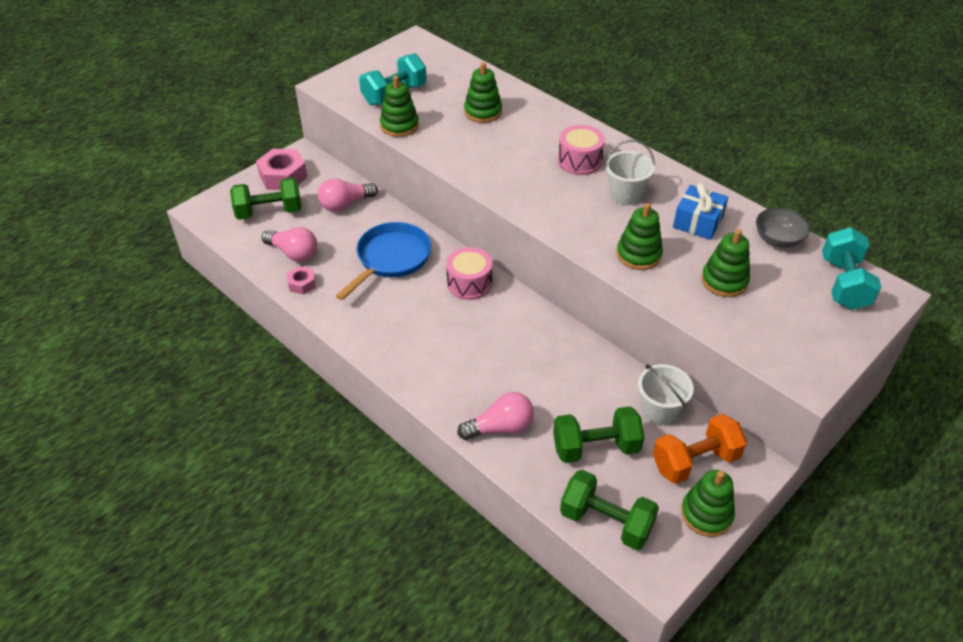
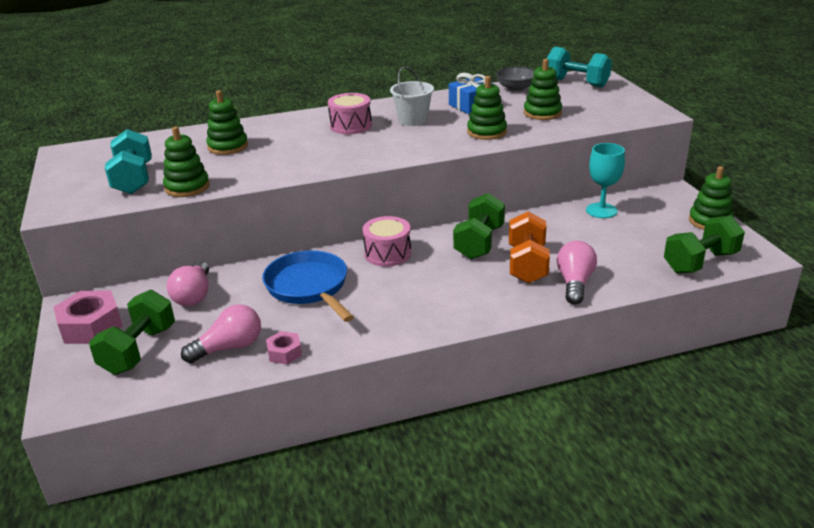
camera: 60 degrees left, 15 degrees down
(595, 447) = (623, 246): green dumbbell -> green dumbbell (479, 243)
(659, 410) = (601, 210): white bucket -> turquoise goblet
(695, 461) = (659, 211): orange dumbbell -> orange dumbbell (527, 264)

